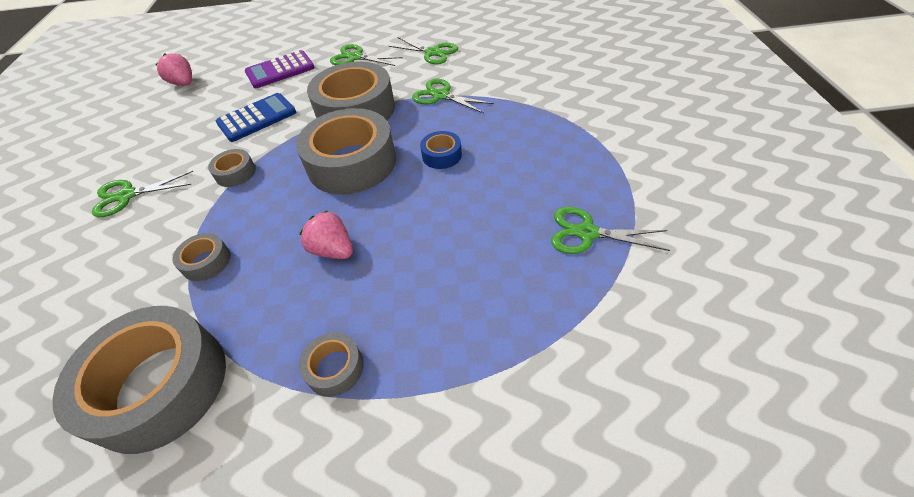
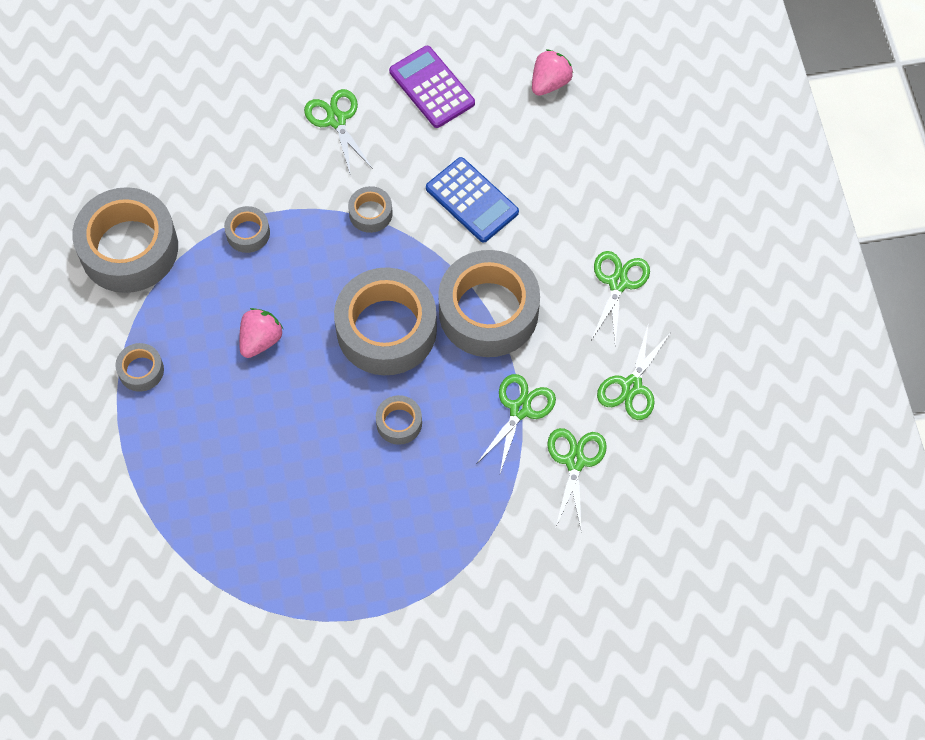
camera: 80 degrees right, 15 degrees up
(280, 70) = (583, 192): purple calculator -> purple calculator (431, 87)
(441, 155) = (399, 423): blue tape -> grey tape
(586, 233) = (280, 570): green scissors -> green scissors (575, 461)

